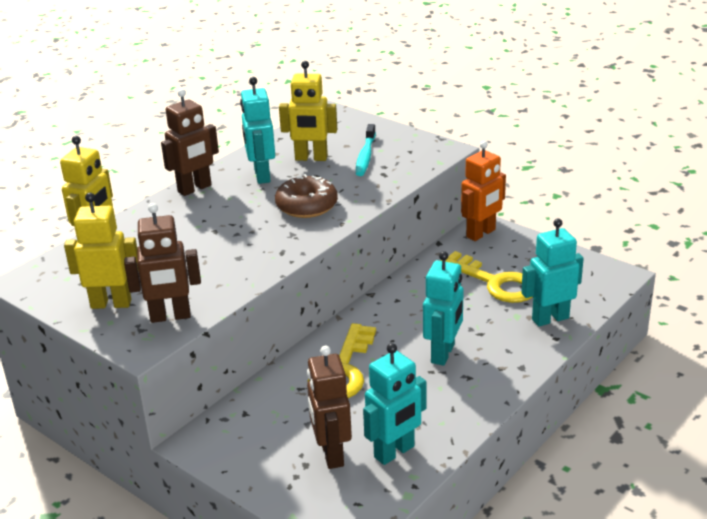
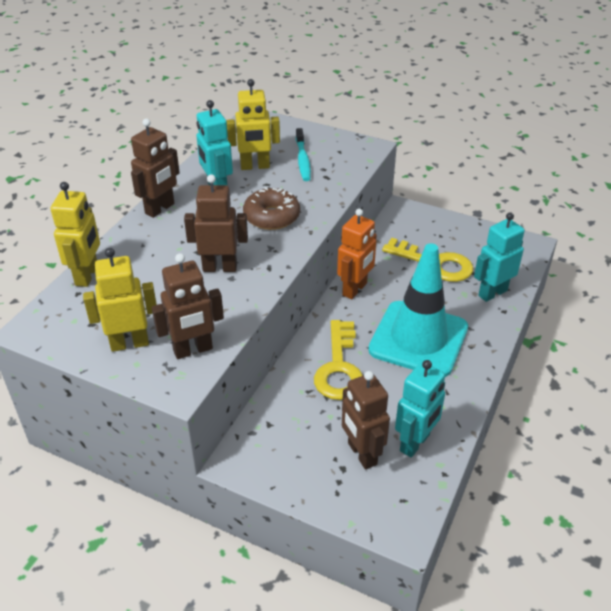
camera: 15 degrees left, 10 degrees up
(231, 247) = (220, 267): none -> brown robot
(443, 354) = (418, 339): turquoise robot -> turquoise traffic cone
(481, 233) = (404, 217): orange robot -> orange robot (355, 289)

